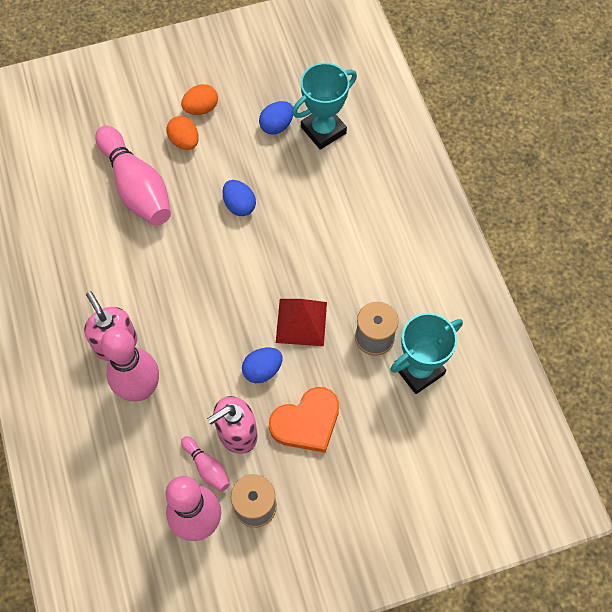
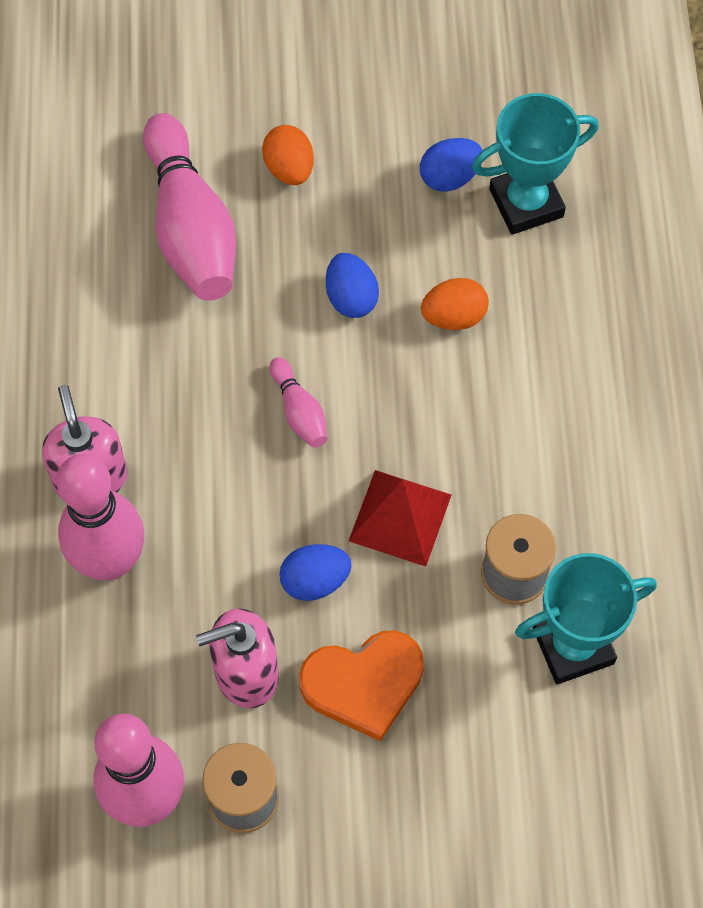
camera: 15 degrees right, 0 degrees up
(201, 108) = (331, 119): orange egg -> orange egg (454, 316)
(207, 467) = (183, 715): pink bowling pin -> pink bowling pin (299, 411)

